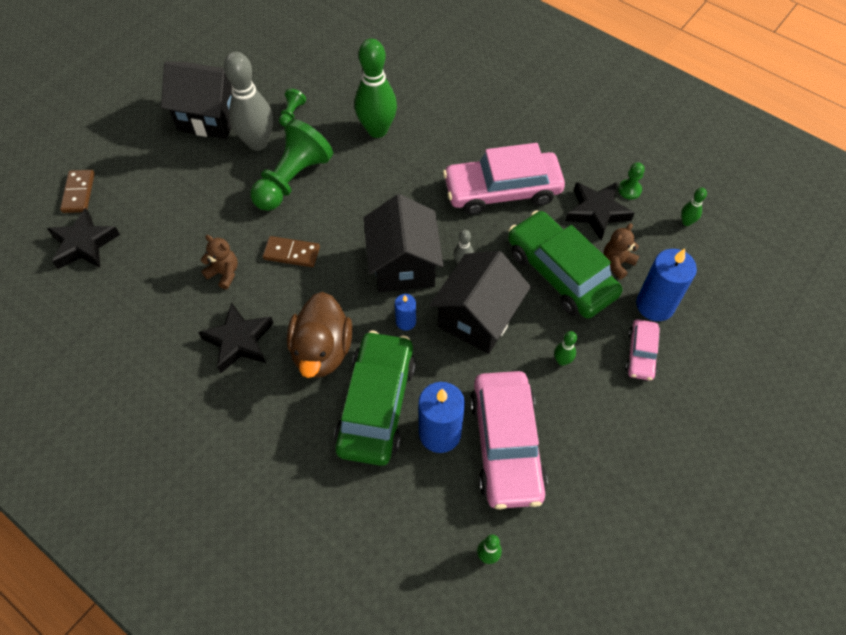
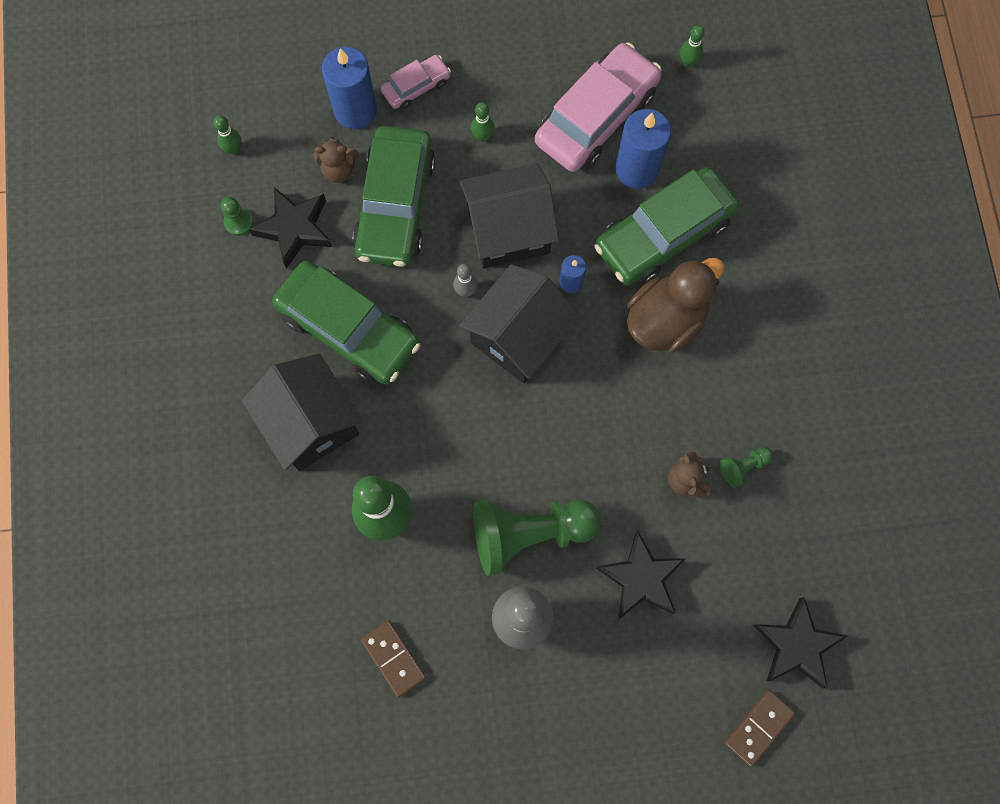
camera: 135 degrees left, 15 degrees up
(210, 117) = (540, 711): black house -> black house (311, 423)
(239, 341) = (728, 394): black star -> black star (641, 578)
(291, 253) = (606, 444): brown domino -> brown domino (393, 658)
(292, 113) = (450, 629): green pawn -> green pawn (743, 467)
(502, 191) = (349, 329): pink car -> green car

